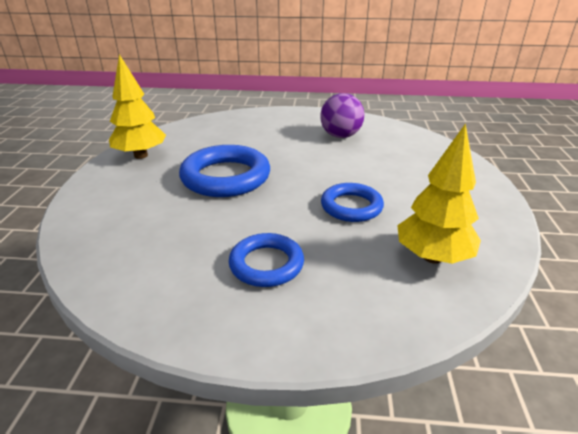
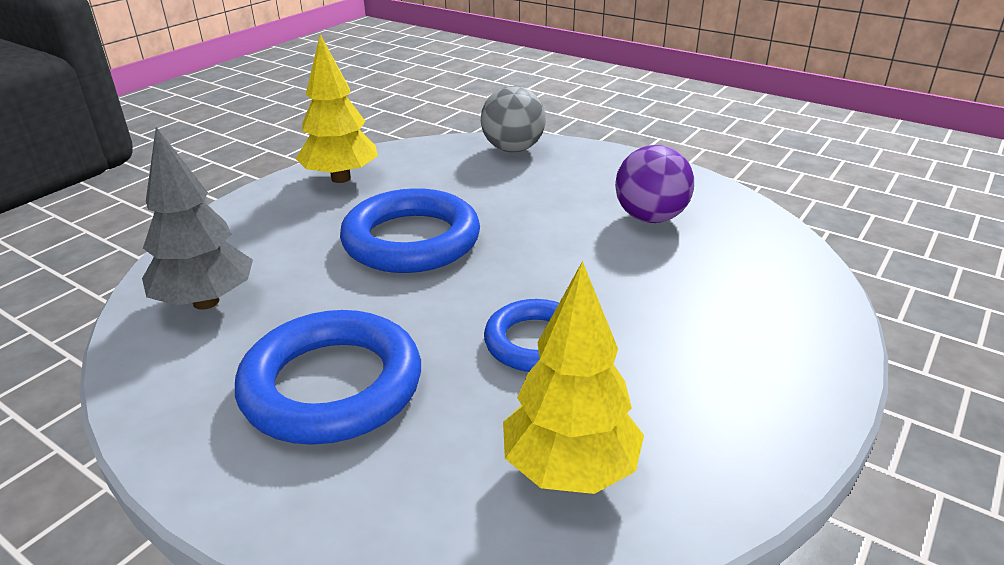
camera: 30 degrees right, 0 degrees up
(126, 247) = (206, 302): none -> grey tree
(232, 119) = (513, 149): none -> grey ball
(266, 264) = (332, 386): blue ring -> blue ring, size x1.61

